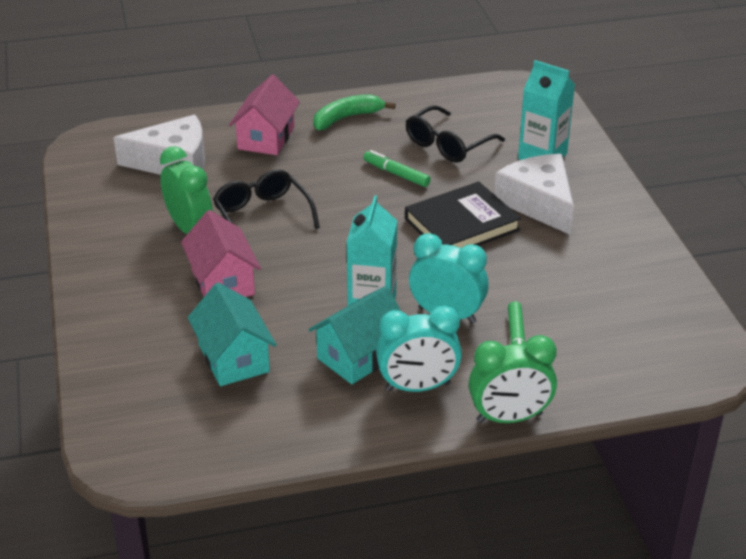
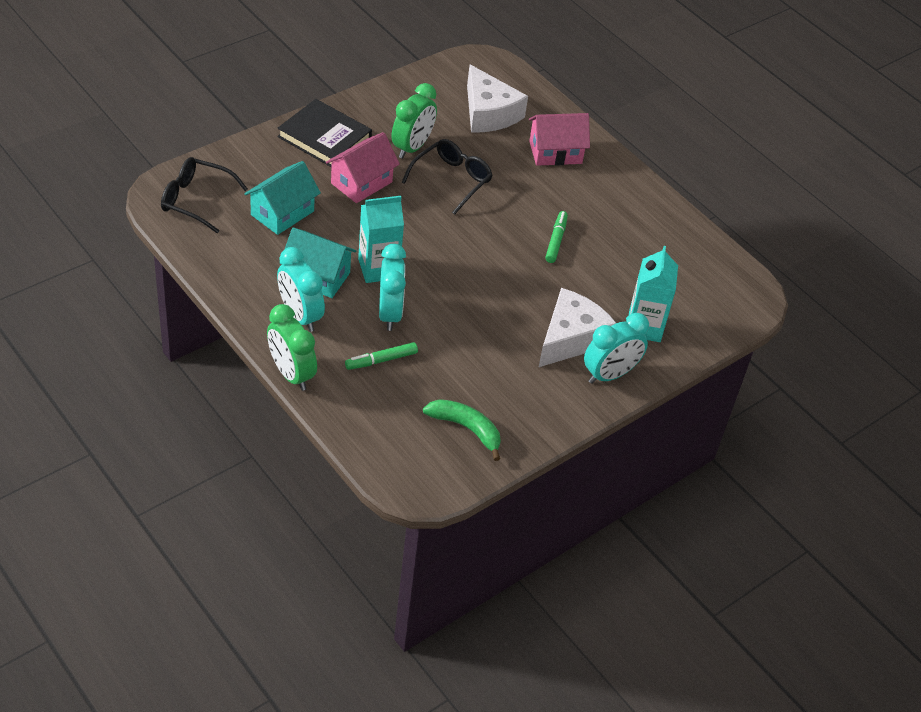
camera: 60 degrees right, 10 degrees up
(346, 118) = (616, 190): green banana -> green banana (466, 428)
(448, 144) = (621, 262): black glasses -> black glasses (196, 200)
(462, 224) = (511, 296): black book -> black book (324, 137)
(598, 194) = (610, 375): none -> turquoise clock

